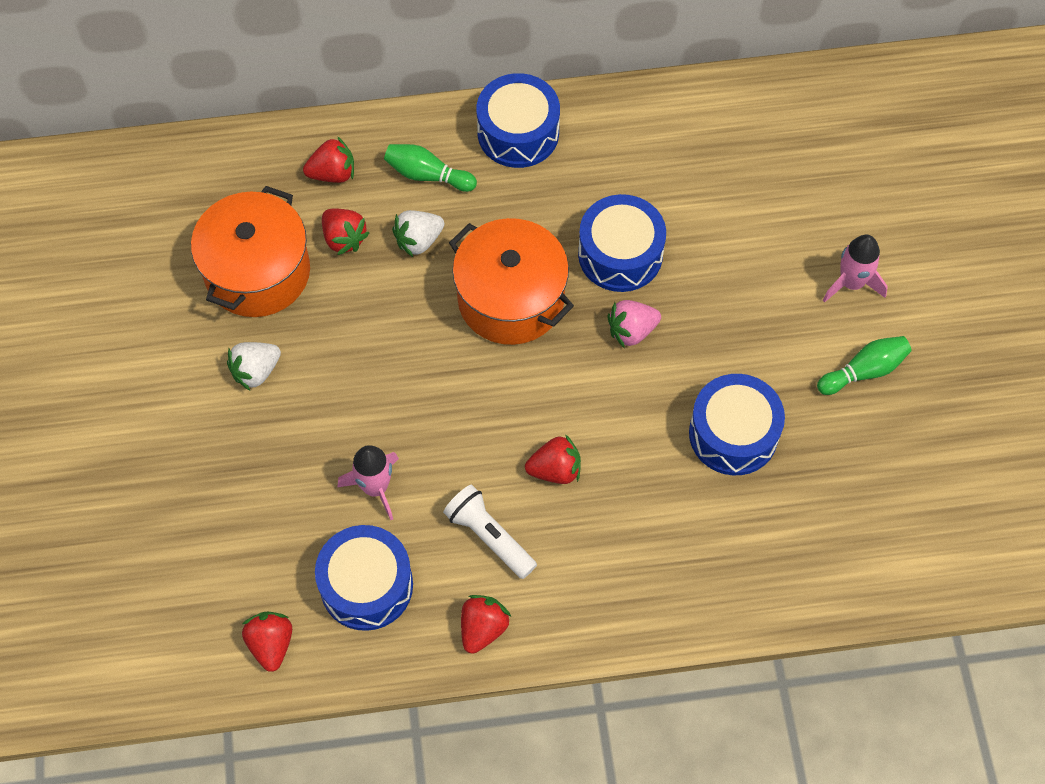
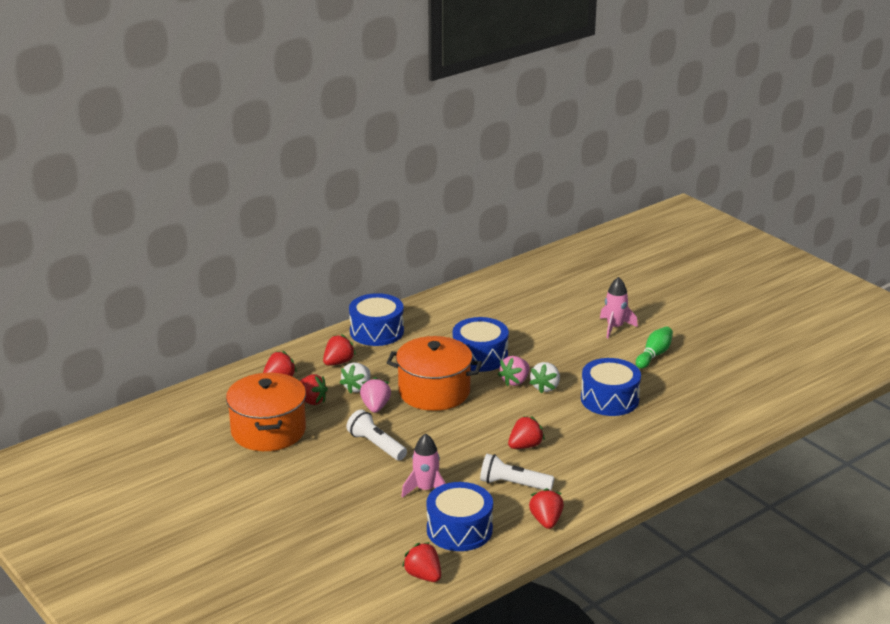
camera: 30 degrees left, 35 degrees down
(256, 371) = (305, 469): white strawberry -> white strawberry (545, 387)
(369, 369) = (376, 445): none -> white flashlight
(417, 292) = (375, 407): none -> pink strawberry
(427, 175) = (338, 362): green bowling pin -> red strawberry

